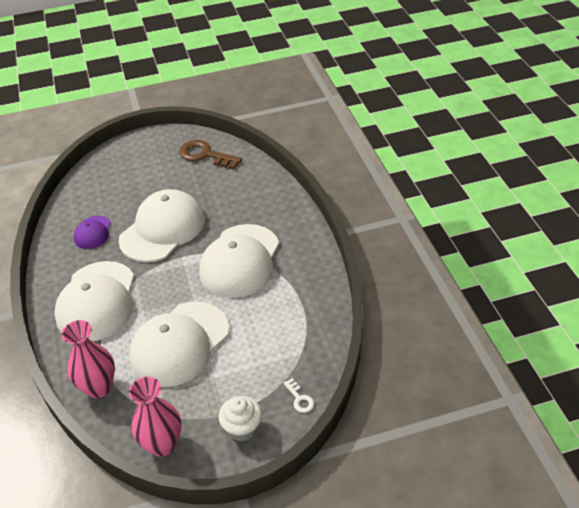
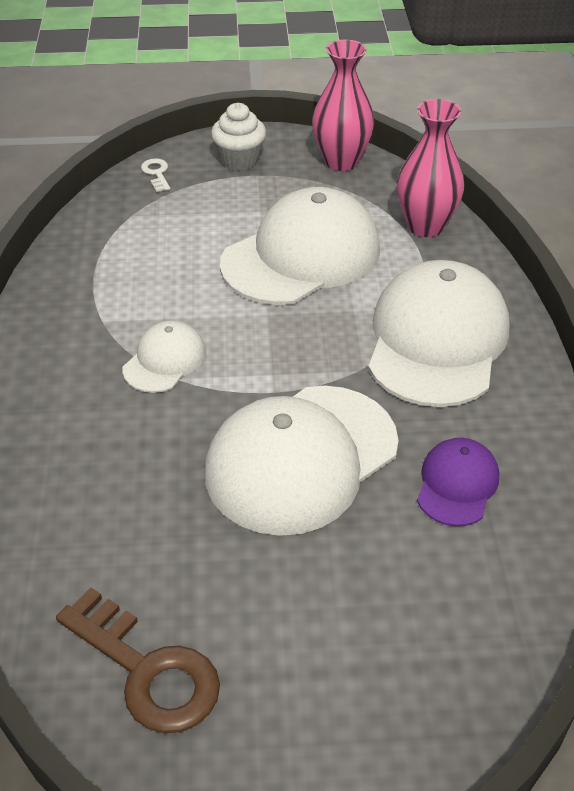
camera: 170 degrees left, 0 degrees up
(240, 261) = (164, 360): white cap -> white cap, size x0.49

